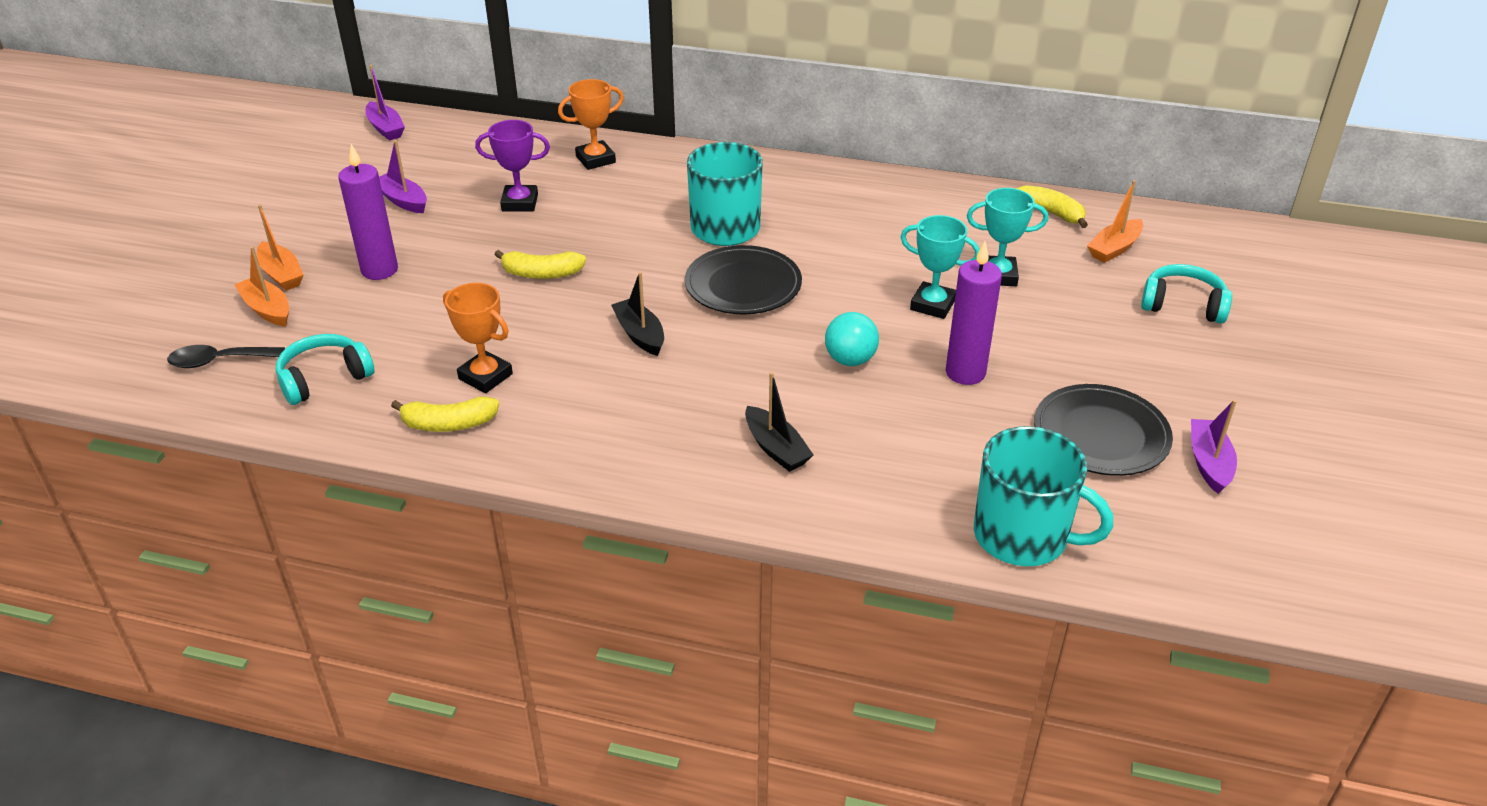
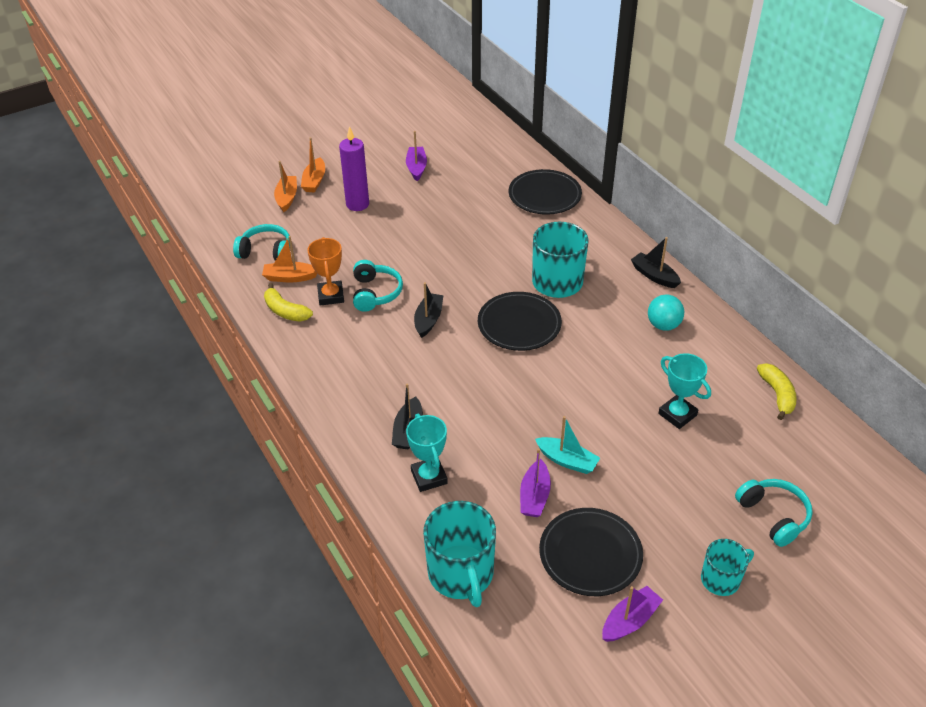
camera: 45 degrees right, 5 degrees up
(218, 361) = (238, 214): black spoon -> none
(385, 128) = (462, 116): purple boat -> purple boat (534, 496)
(520, 203) = (470, 201): purple trophy -> none
(538, 344) = (375, 293): none -> turquoise headphones
(541, 274) = (427, 252): yellow banana -> none
(595, 159) = (544, 195): orange trophy -> black plate
(809, 176) = (654, 276): none -> black boat
(850, 360) = (514, 408): turquoise ball -> turquoise ball (663, 325)
(932, 305) = (609, 406): turquoise trophy -> turquoise trophy (429, 477)
(965, 373) = (567, 460): purple candle -> turquoise boat
(1114, 248) = (785, 447): orange boat -> orange boat (290, 277)
(1220, 379) = (721, 579): none -> turquoise mug

